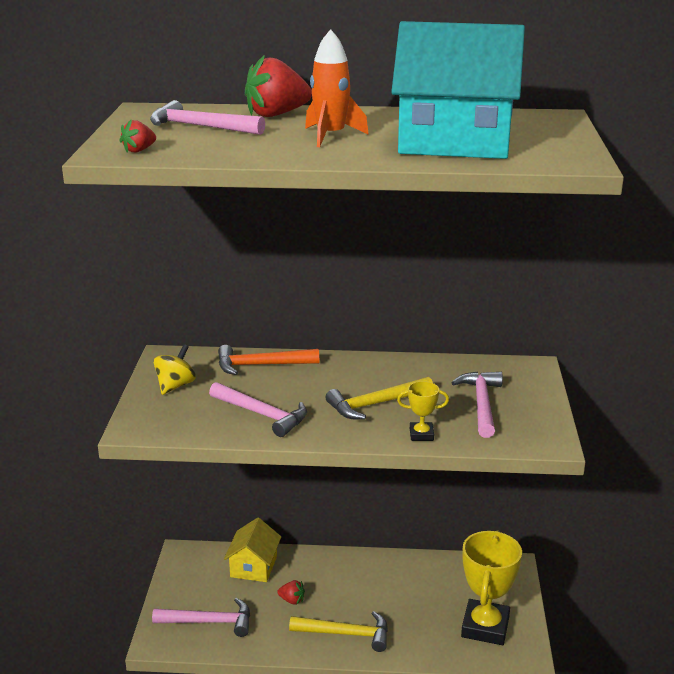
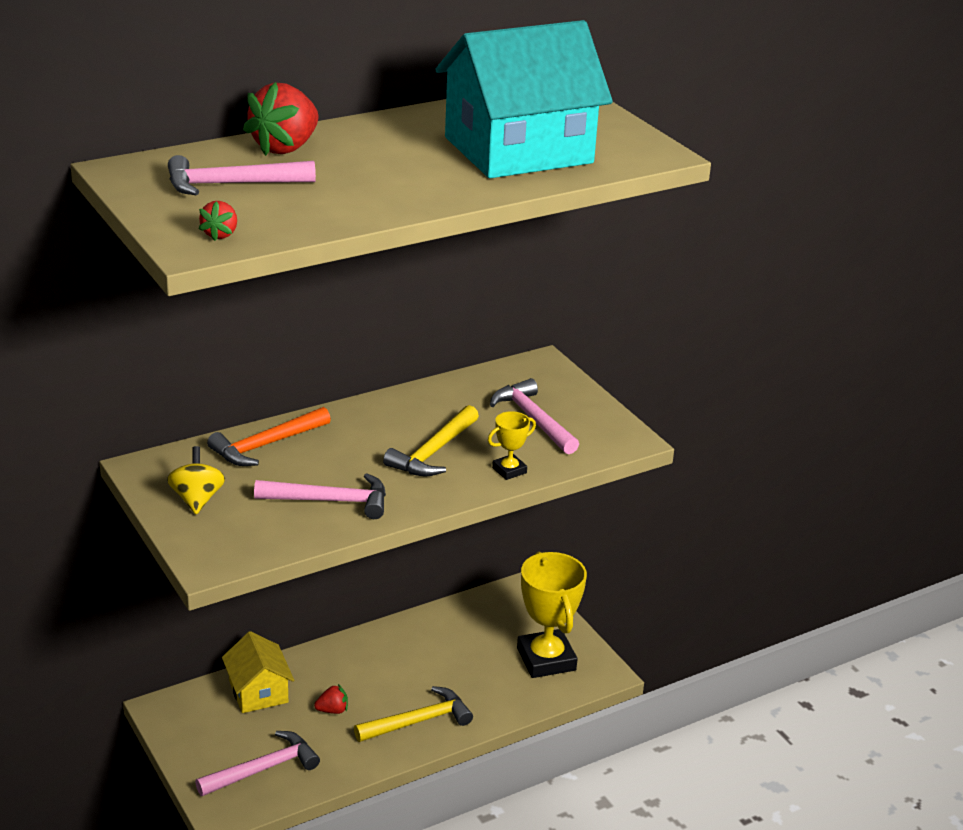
camera: 35 degrees left, 5 degrees up
(330, 136) = (389, 168): orange rocket -> none

